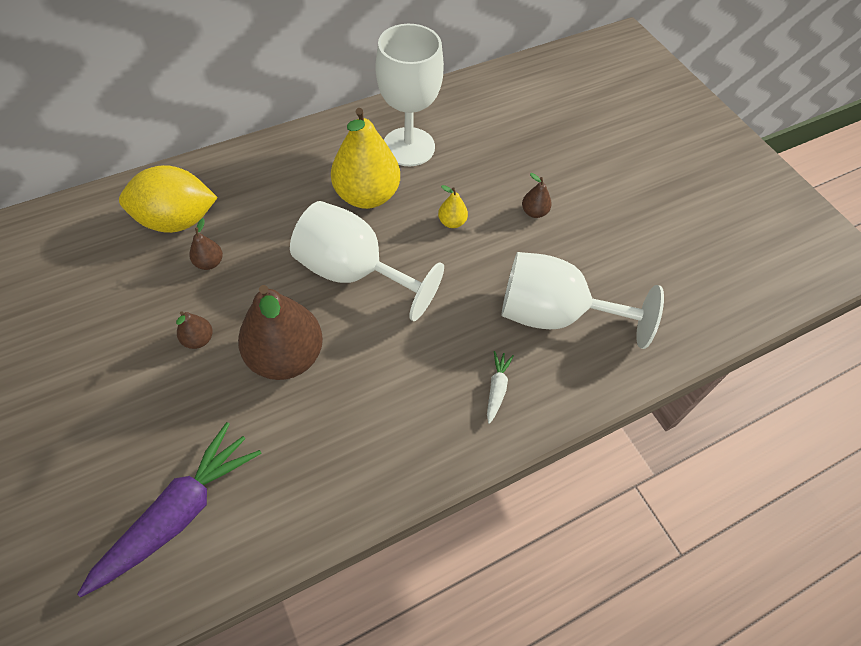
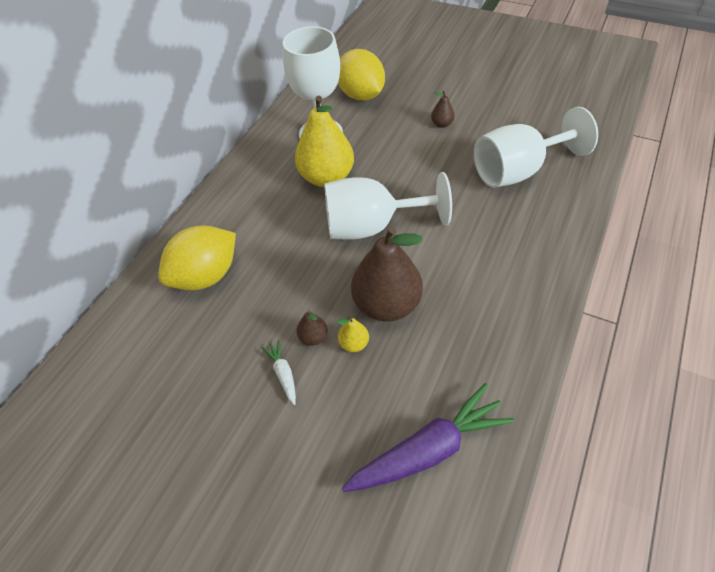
camera: 30 degrees left, 5 degrees down
(180, 512) = (429, 449): purple carrot -> purple carrot turned 60 degrees clockwise
(209, 263) = (263, 286): brown pear -> none
(452, 222) = (399, 159): yellow pear -> yellow pear (354, 343)
(489, 130) = (361, 95): none -> yellow lemon
(497, 388) = (533, 231): white carrot -> white carrot (283, 374)

